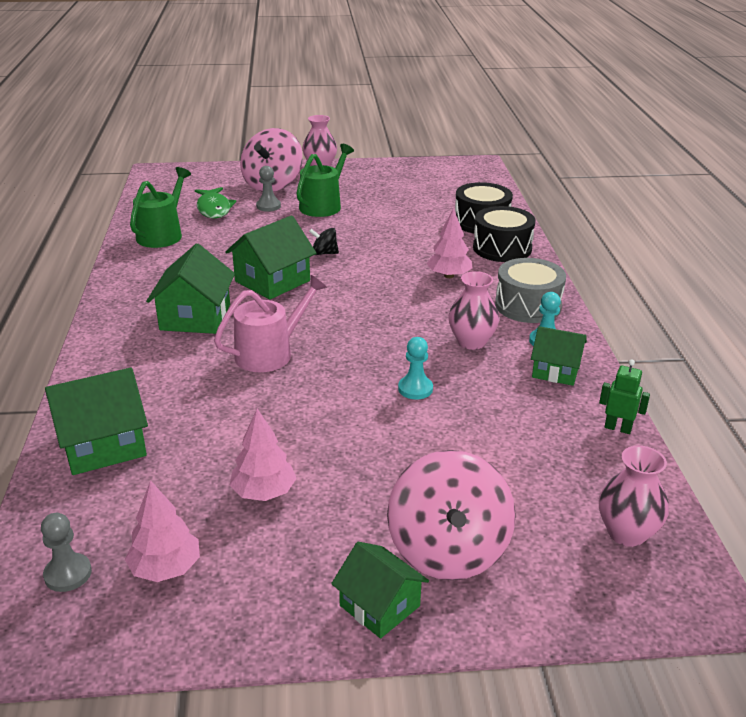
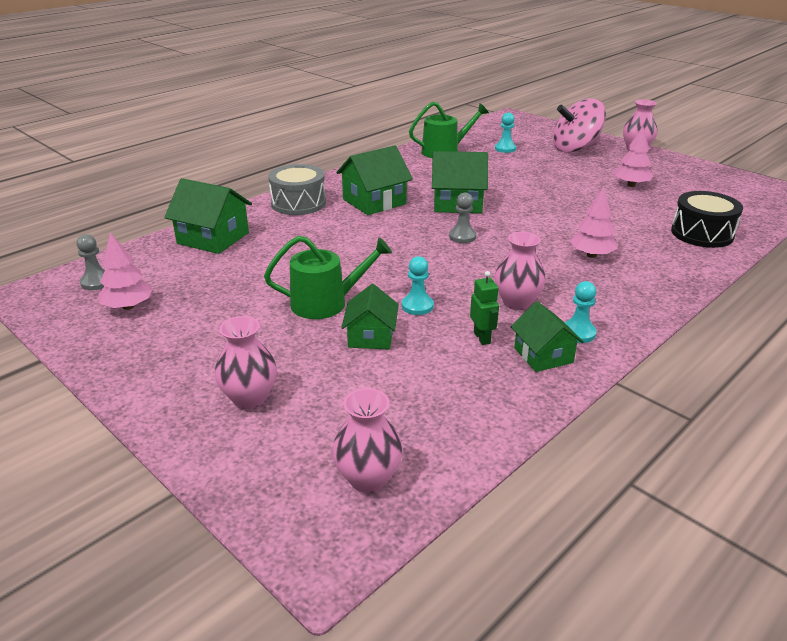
camera: 50 degrees right, 0 degrees up
(214, 209) = (505, 149): green fish -> turquoise pawn
(263, 492) = (230, 304): pink tree -> pink tree (631, 185)
(268, 206) = (545, 160): grey pawn -> grey pawn (462, 237)
(269, 353) = (374, 240): pink watering can -> none
(323, 205) = (586, 174): green watering can -> green watering can (326, 303)
(324, 253) = (525, 202): black spinning top -> none
(379, 605) = (165, 394): green house -> green house (371, 336)
(448, 550) = (249, 398): pink spinning top -> pink vase
(502, 248) = (681, 258): black drum -> none
(528, 306) = (616, 304): grey drum -> grey drum (298, 203)
(618, 428) = (509, 419): green robot -> green robot (482, 338)

